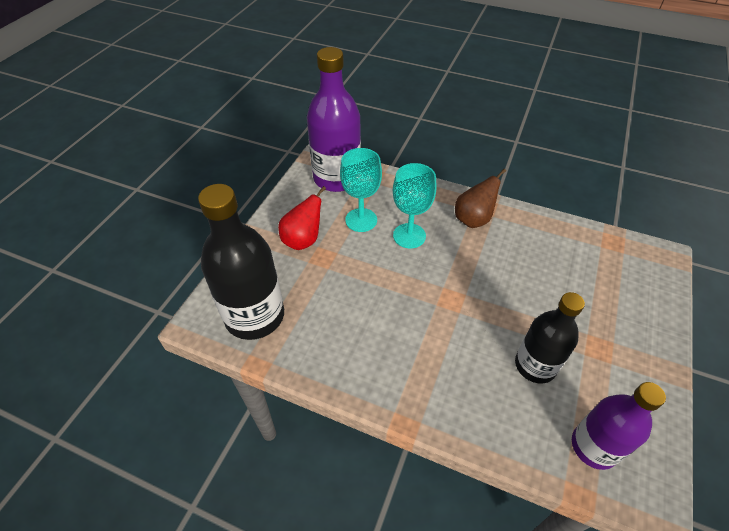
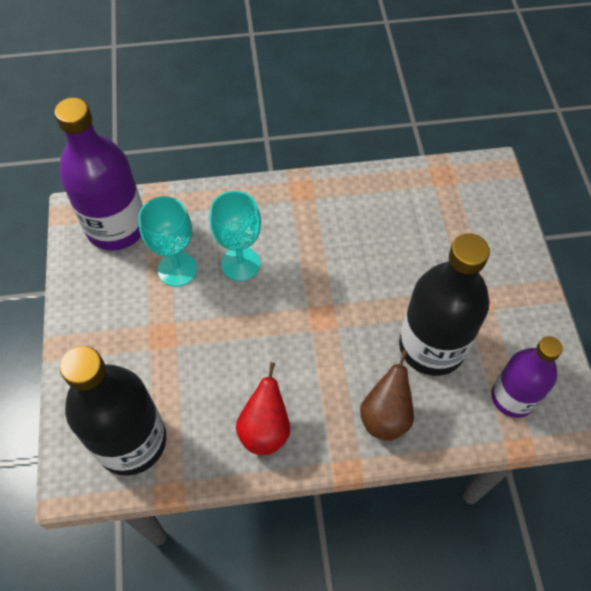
camera: 30 degrees left, 10 degrees up
(303, 240) = (127, 326): red pear -> red pear (265, 430)
(473, 219) = (296, 212): brown pear -> brown pear (385, 416)
(535, 365) = (431, 346): black bottle -> black bottle, size x1.55

